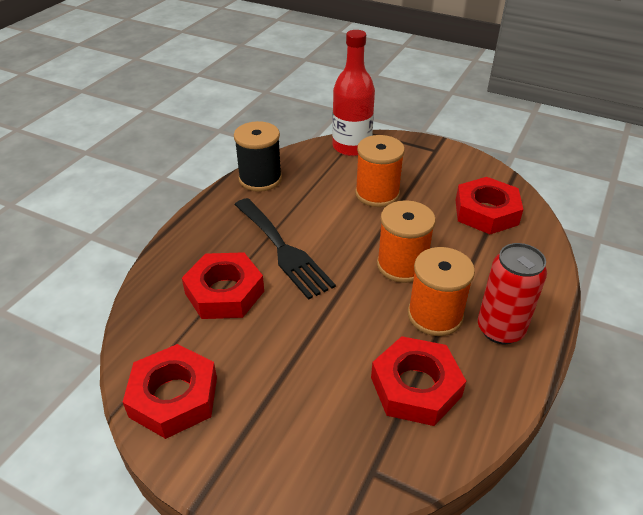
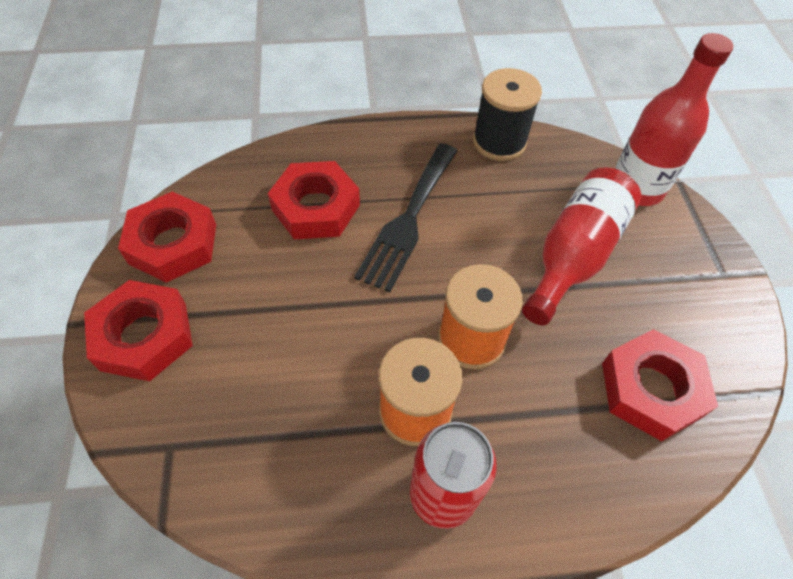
camera: 55 degrees right, 15 degrees up
(377, 194) = (574, 255): orange spool -> red bottle
(415, 387) = (296, 438): red nut -> red nut (144, 336)

